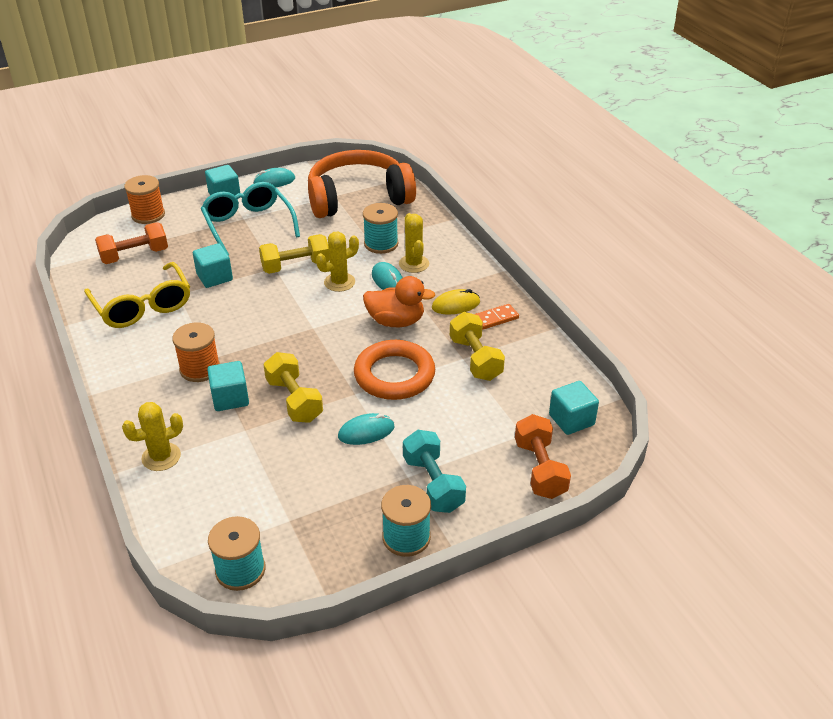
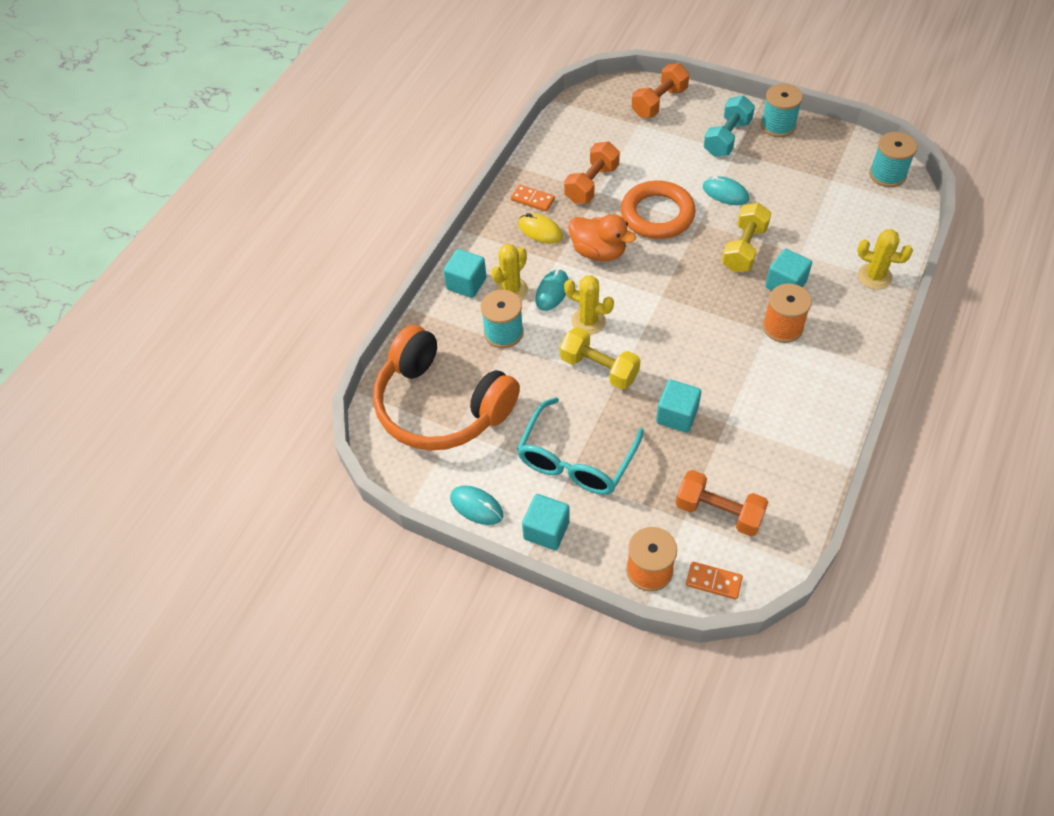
camera: 125 degrees left, 15 degrees up
(106, 231) = (713, 581): none -> orange domino
(142, 306) = (769, 434): yellow glasses -> none
(396, 321) = (598, 252): orange duck -> orange duck turned 150 degrees clockwise
(475, 359) = (591, 184): yellow dumbbell -> orange dumbbell
(571, 420) = (600, 110): turquoise cube -> turquoise cube (466, 283)

